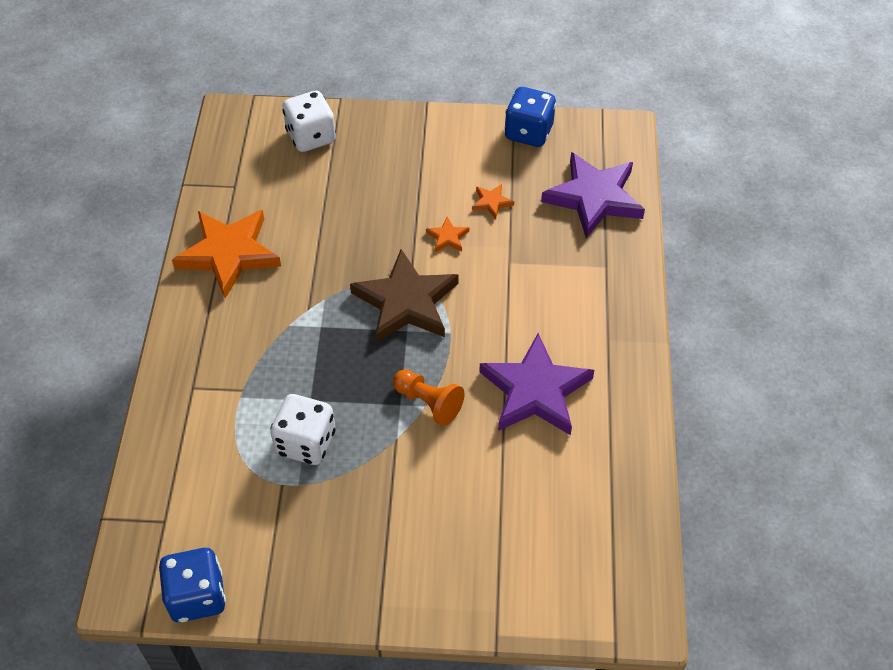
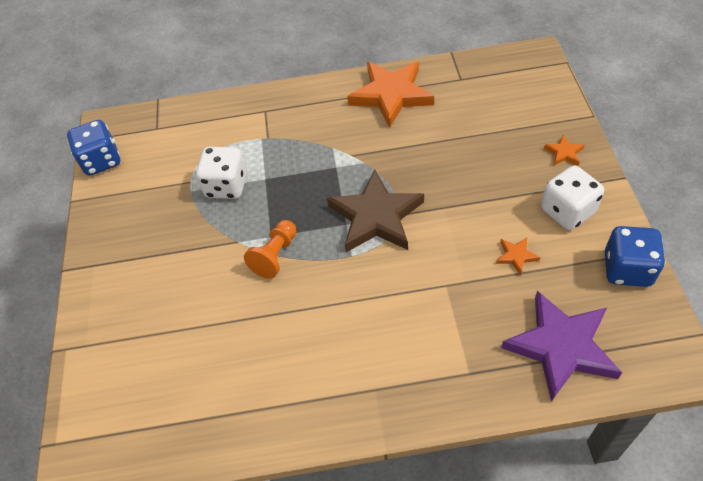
camera: 85 degrees right, 0 degrees up
(311, 137) = (536, 109): white dice -> white dice (567, 211)
(447, 237) = (459, 230): orange star -> orange star (564, 153)
(535, 391) = (302, 334): purple star -> none

